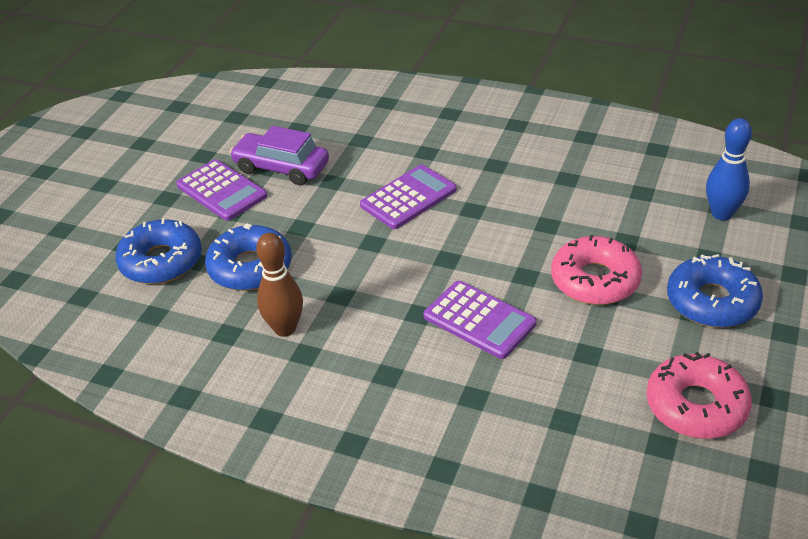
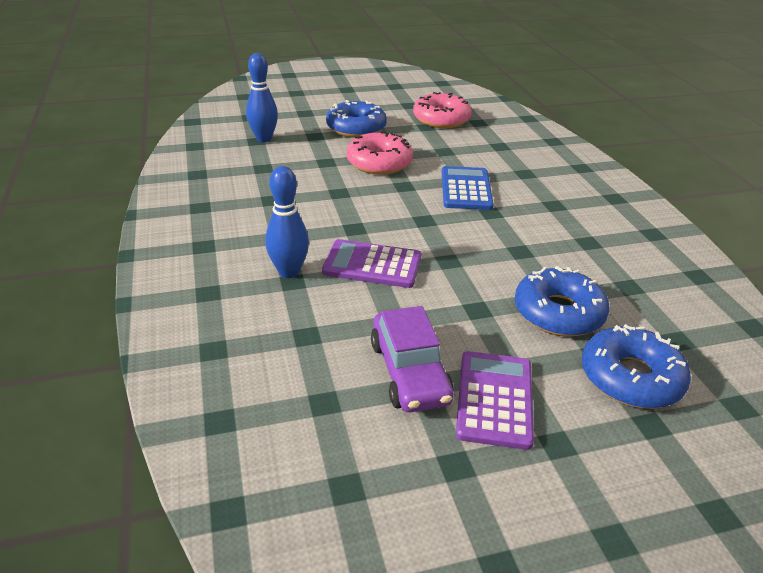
camera: 130 degrees left, 5 degrees down
(285, 328) = (584, 261): brown bowling pin -> none
(440, 154) = (289, 272): none -> blue bowling pin
(479, 320) = (466, 189): purple calculator -> blue calculator

